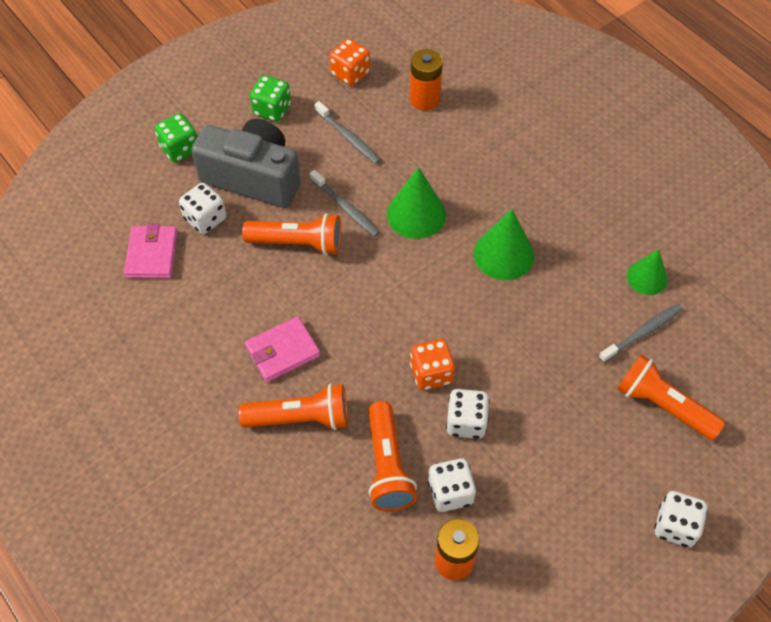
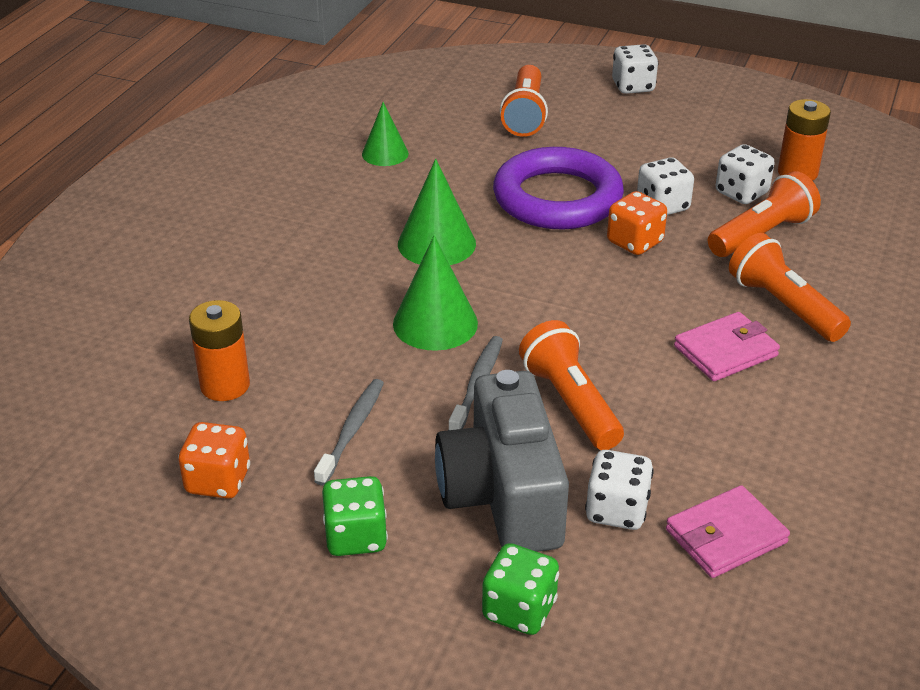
camera: 120 degrees left, 20 degrees down
(282, 351) = (725, 351): pink wallet -> pink wallet turned 60 degrees counterclockwise
(519, 357) = (557, 198): none -> purple ring
(642, 333) = (456, 141): grey toothbrush -> none

